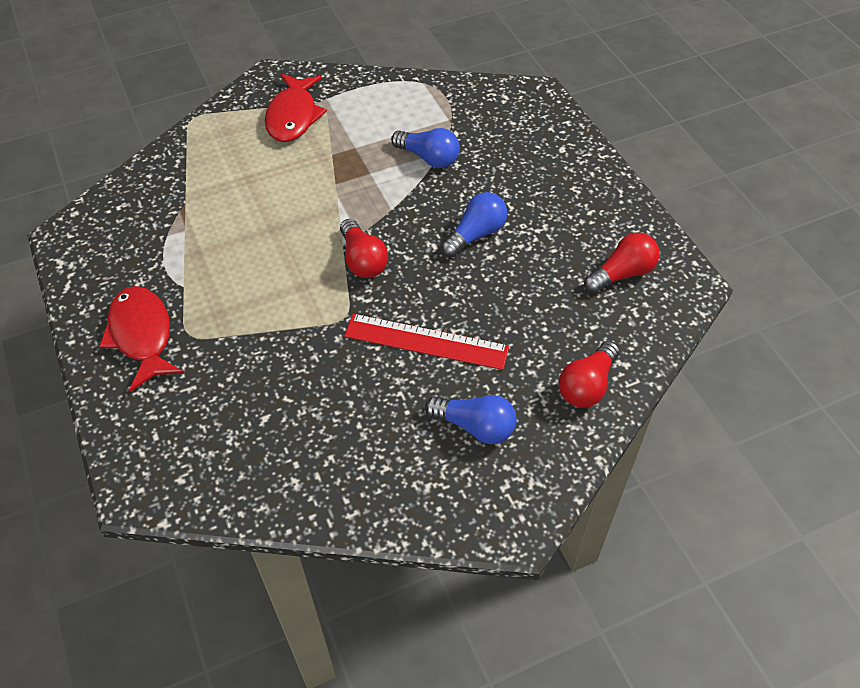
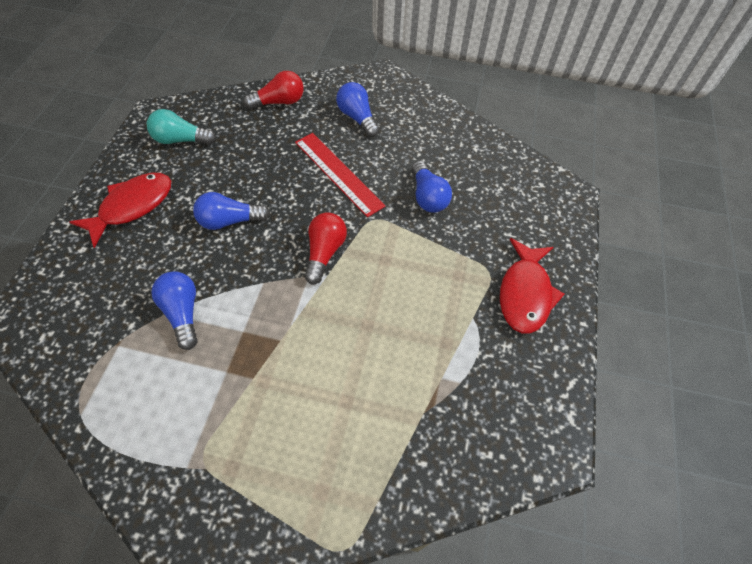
camera: 145 degrees left, 5 degrees up
(293, 116) = (241, 464): red fish -> red fish (132, 207)
(307, 375) = (427, 197): none -> blue light bulb
(622, 274) = (181, 140): red light bulb -> turquoise light bulb

